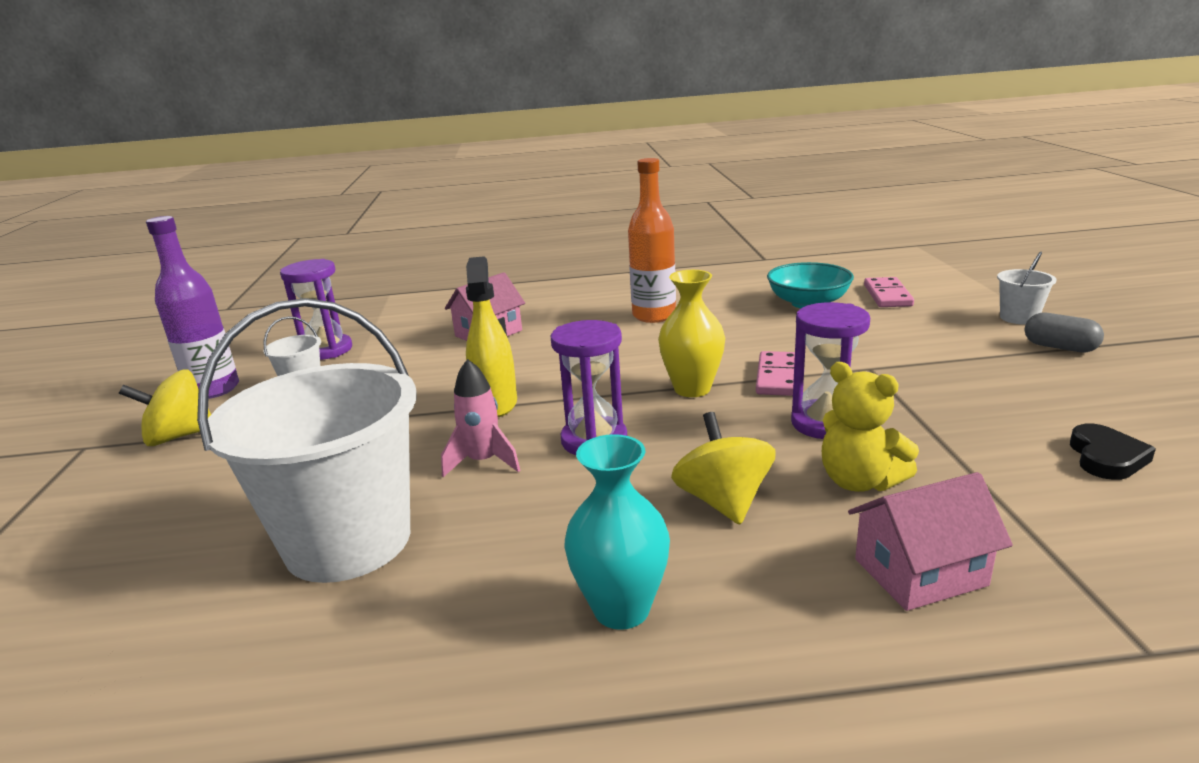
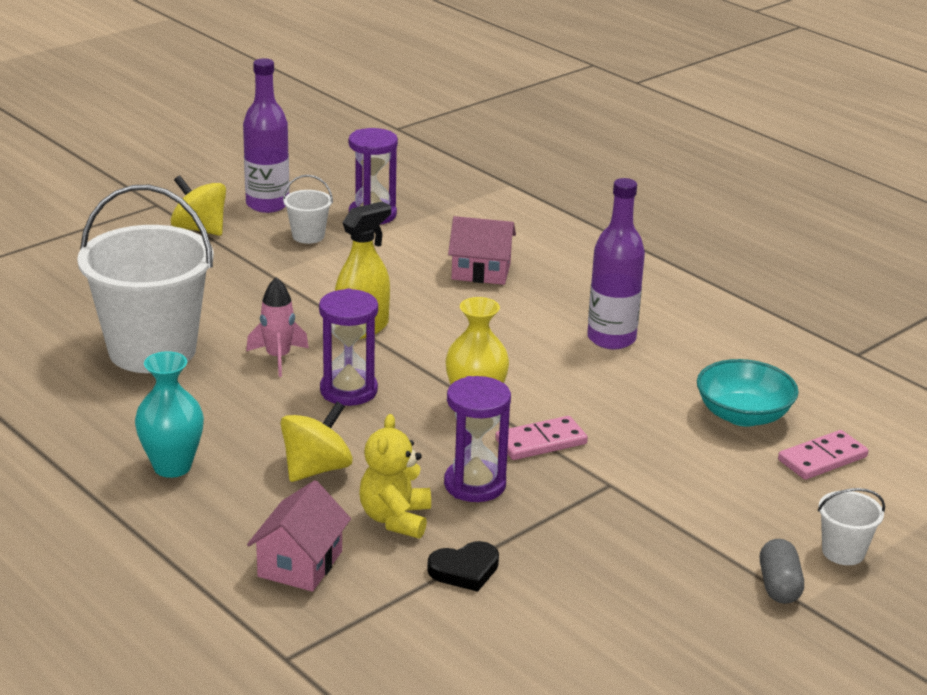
camera: 50 degrees right, 5 degrees up
(654, 316) = (611, 339): orange bottle -> purple bottle
(920, 572) = (300, 564): pink house -> pink house turned 75 degrees clockwise
(1106, 457) = (543, 628): black heart -> black heart (465, 570)

